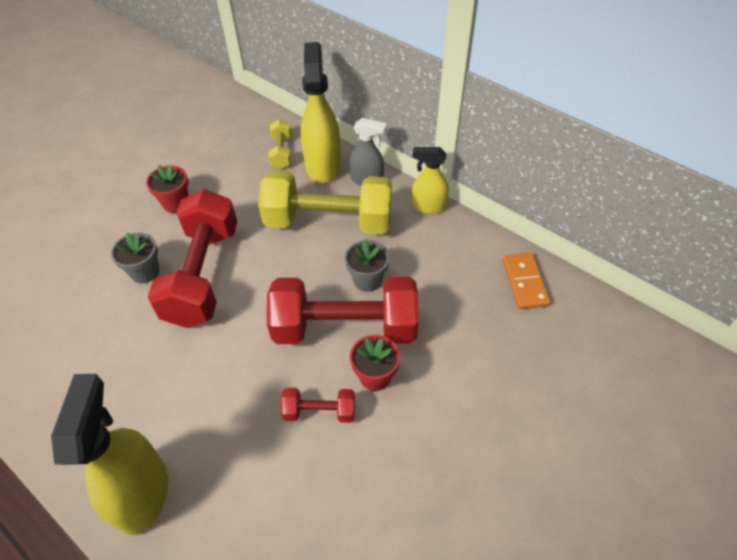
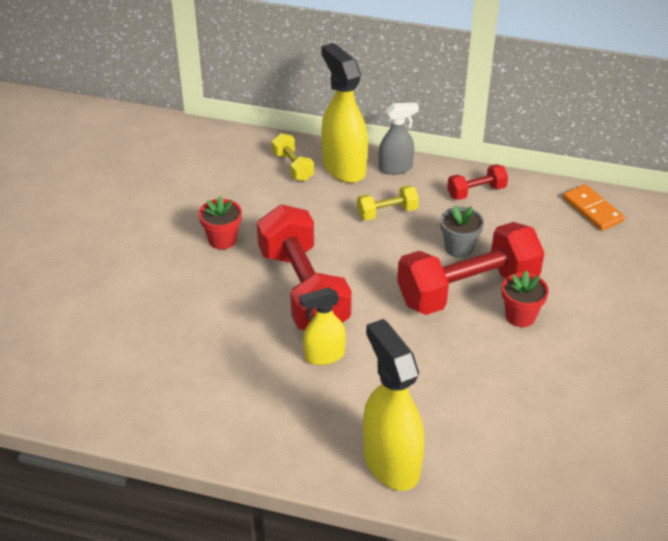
camera: 25 degrees left, 10 degrees down
(145, 272) = (243, 305): grey flower pot -> none
(319, 411) = (494, 356): red dumbbell -> red dumbbell (476, 192)
(328, 221) = (387, 212): yellow dumbbell -> yellow dumbbell, size x0.46
(428, 207) = (468, 175): yellow spray bottle -> yellow spray bottle (324, 356)

